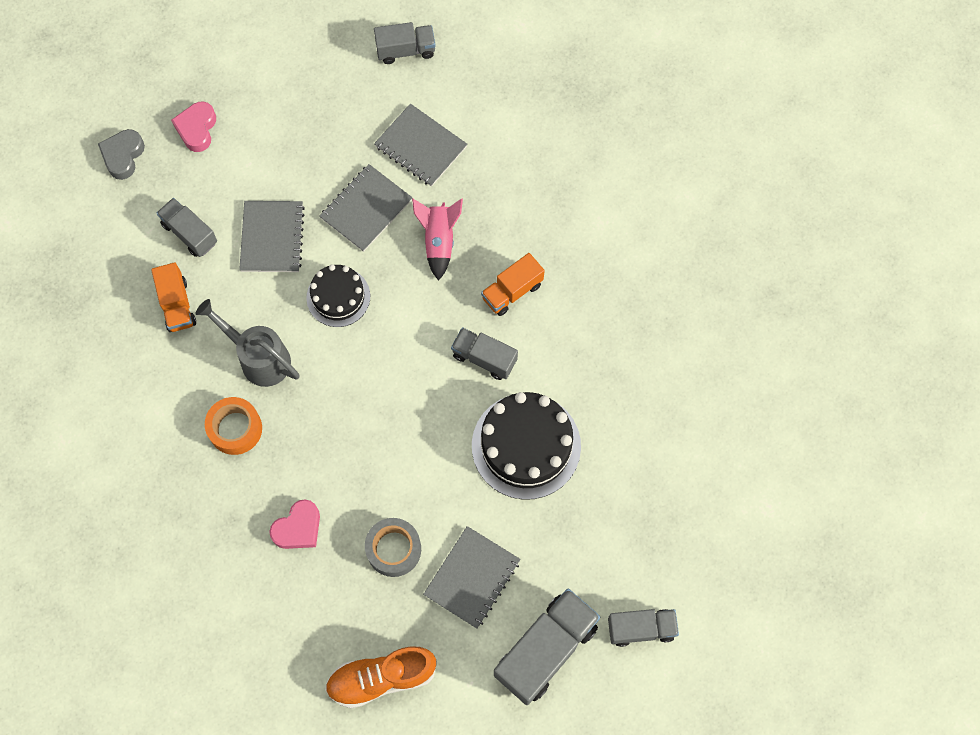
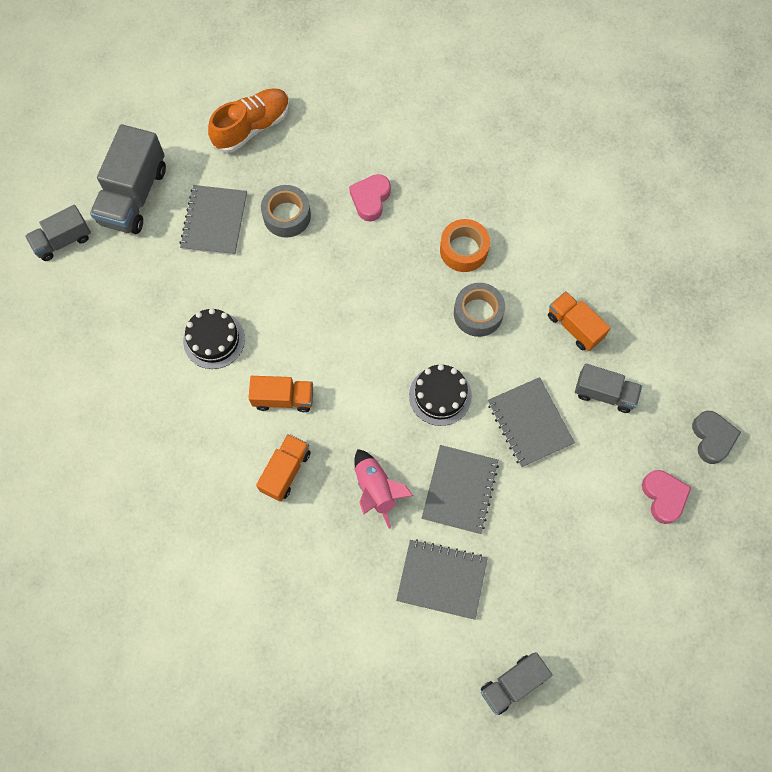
camera: 155 degrees right, 0 degrees up
(259, 358) = (478, 313): grey watering can -> grey tape
(484, 358) = (283, 398): grey truck -> orange truck
(526, 446) = (214, 340): black cake -> black cake, size x0.60

